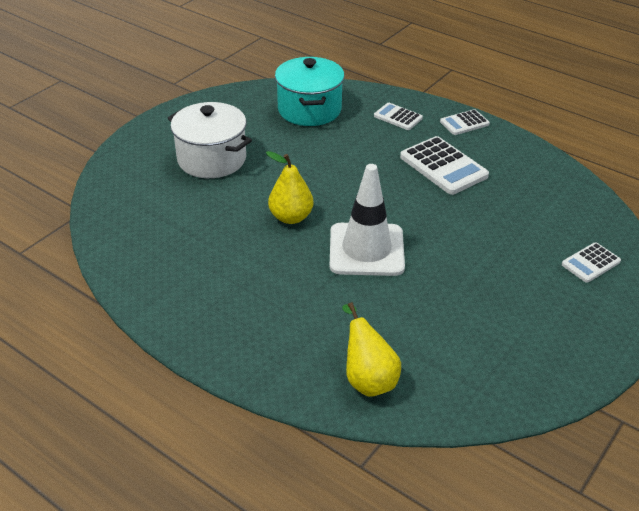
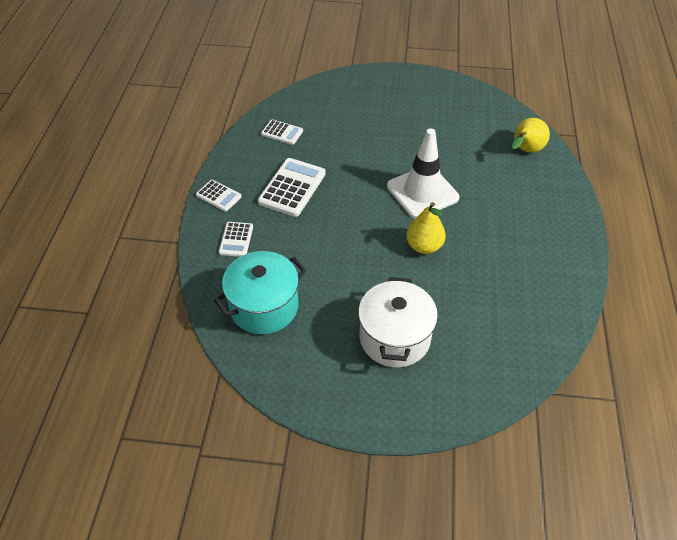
camera: 120 degrees left, 10 degrees up
(590, 263) = (347, 96): white calculator -> white calculator (282, 132)

